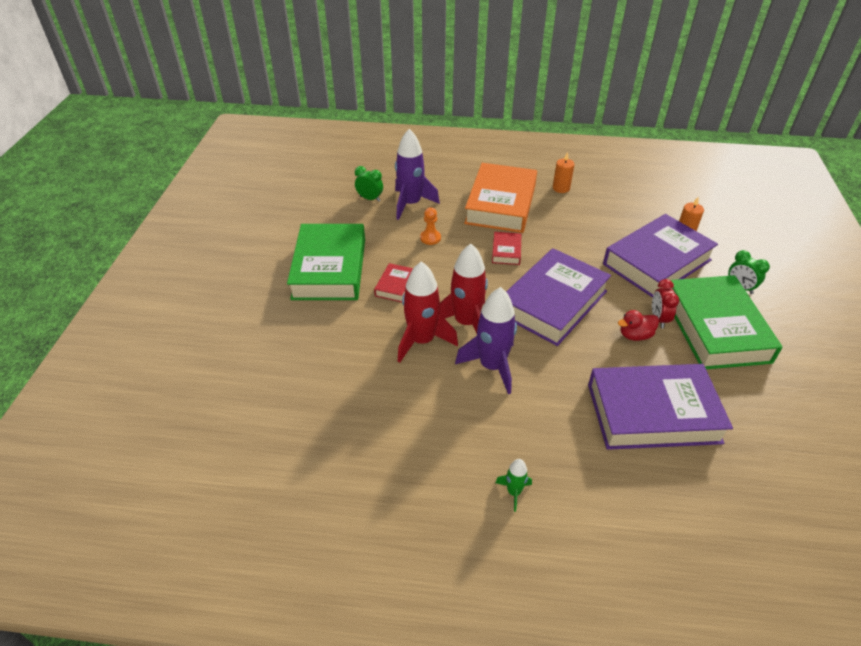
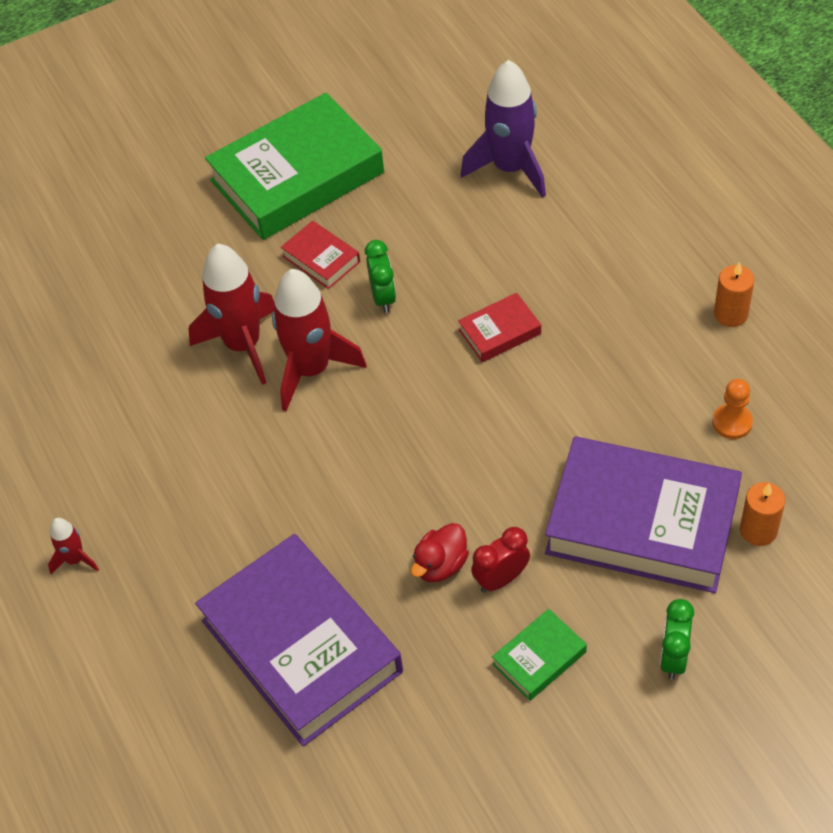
camera: 60 degrees right, 10 degrees up
(370, 199) = (480, 119): green clock -> green clock (383, 297)
(395, 286) = (321, 259): red book -> red book turned 60 degrees clockwise
(430, 238) = (452, 235): orange pawn -> orange pawn (732, 422)
(492, 366) = (254, 438): purple rocket -> none
(500, 204) = (610, 265): orange book -> none
(514, 492) = (75, 559): green rocket -> red rocket
(553, 303) = (431, 440): purple book -> none
(635, 335) = (440, 565): red duck -> red duck turned 90 degrees counterclockwise
(715, 328) = (539, 658): green book -> green book, size x0.44

